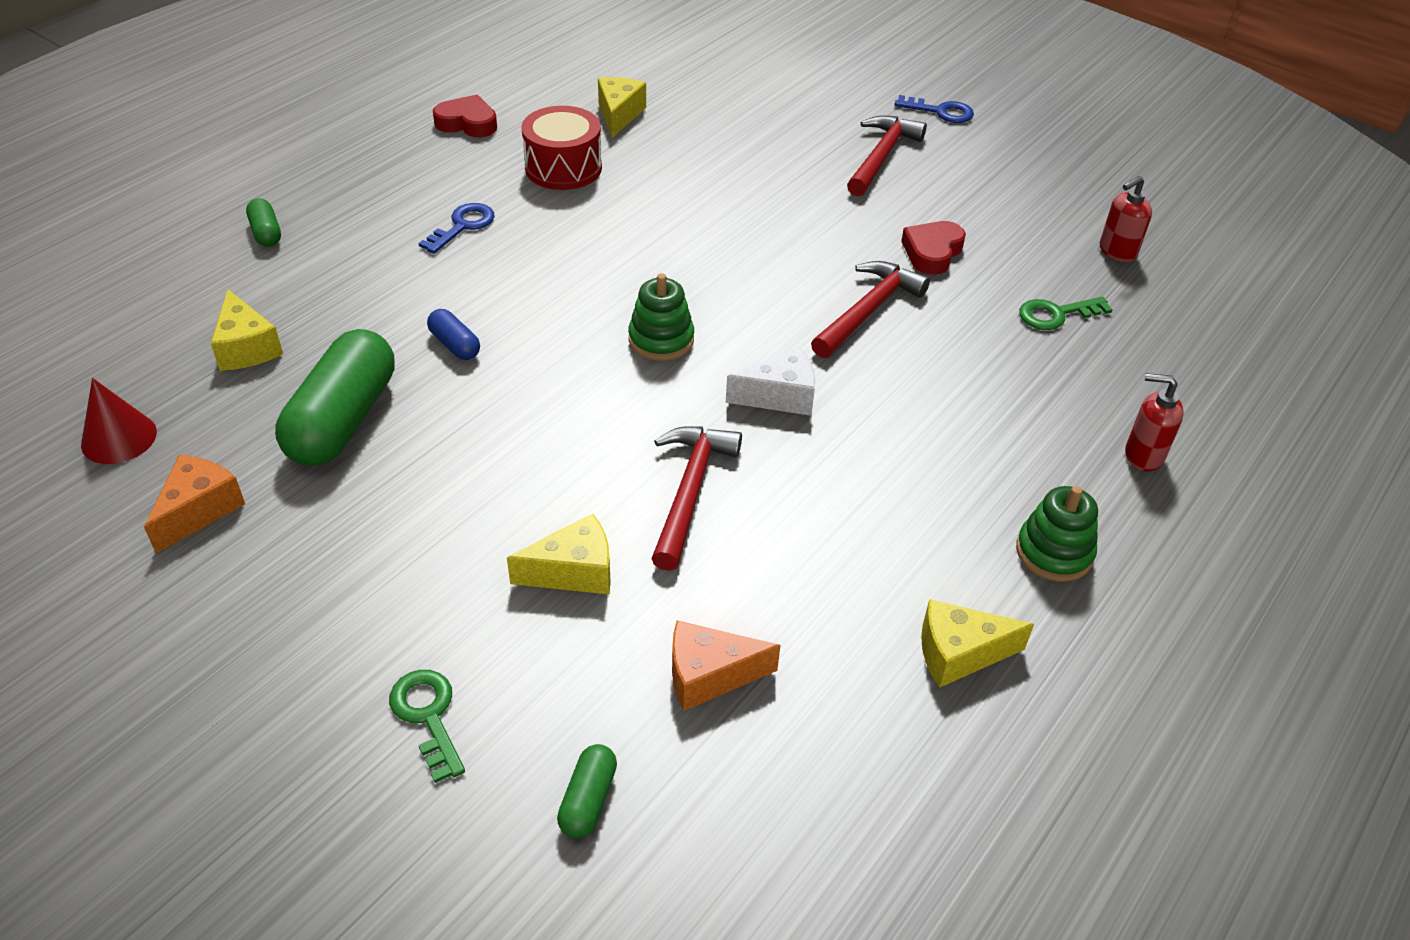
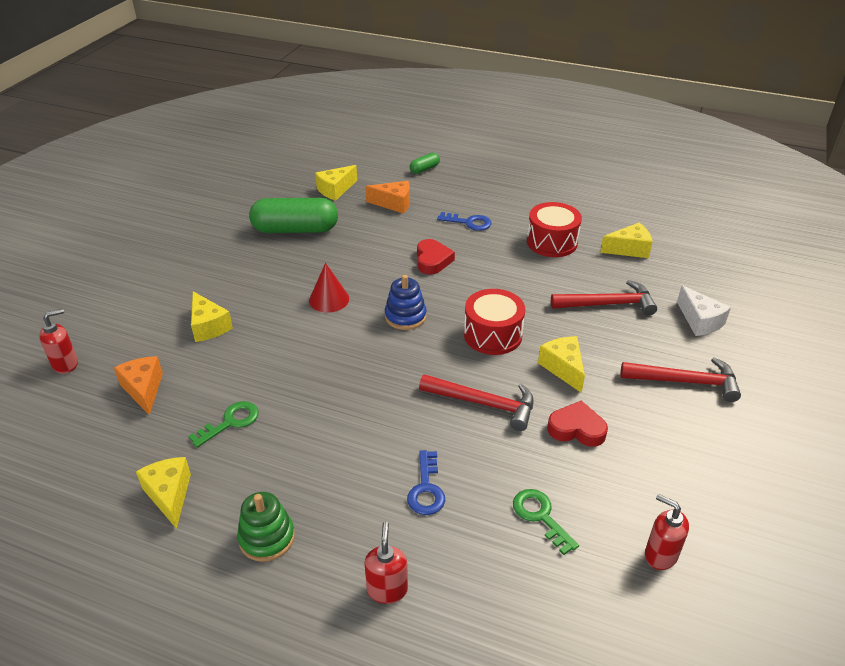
camera: 75 degrees right, 5 degrees down
(119, 438) = (263, 179): red cone -> red cone (329, 299)
(199, 510) = (225, 211): orange cheese -> orange cheese (394, 204)
(428, 716) = (113, 304): green key -> green key (230, 422)
(455, 345) = (365, 246): blue capsule -> none
(467, 123) = (570, 198): red heart -> red heart (432, 260)
(588, 800) = (65, 364): green capsule -> red soap dispenser
(661, 340) = (405, 316): green stacking toy -> blue stacking toy
(690, 491) = (278, 355): red hammer -> red hammer (608, 304)
(739, 270) = (493, 335): none -> red drum
(780, 396) = (374, 376): white cheese -> white cheese (700, 321)
(827, 232) = (563, 368): none -> yellow cheese
(941, 112) = (786, 408): blue key -> blue key (426, 489)

